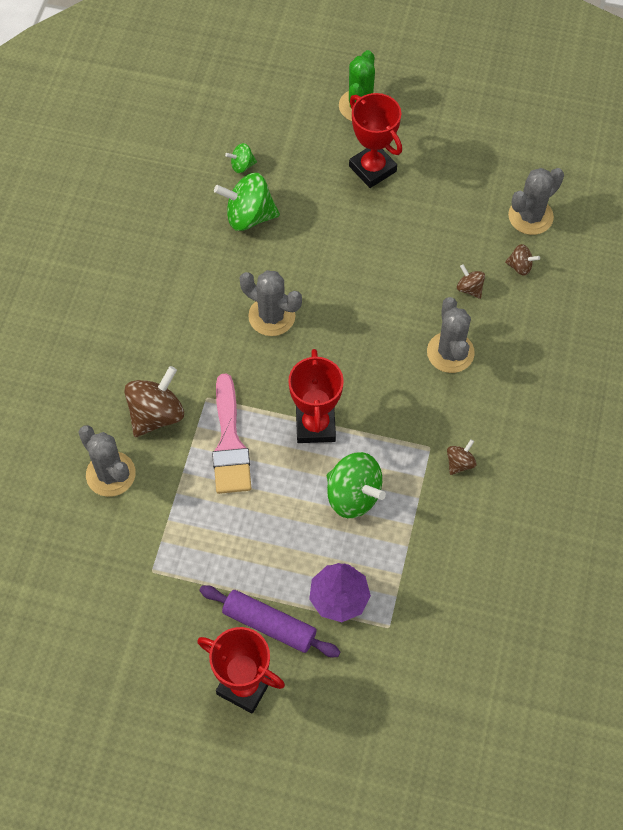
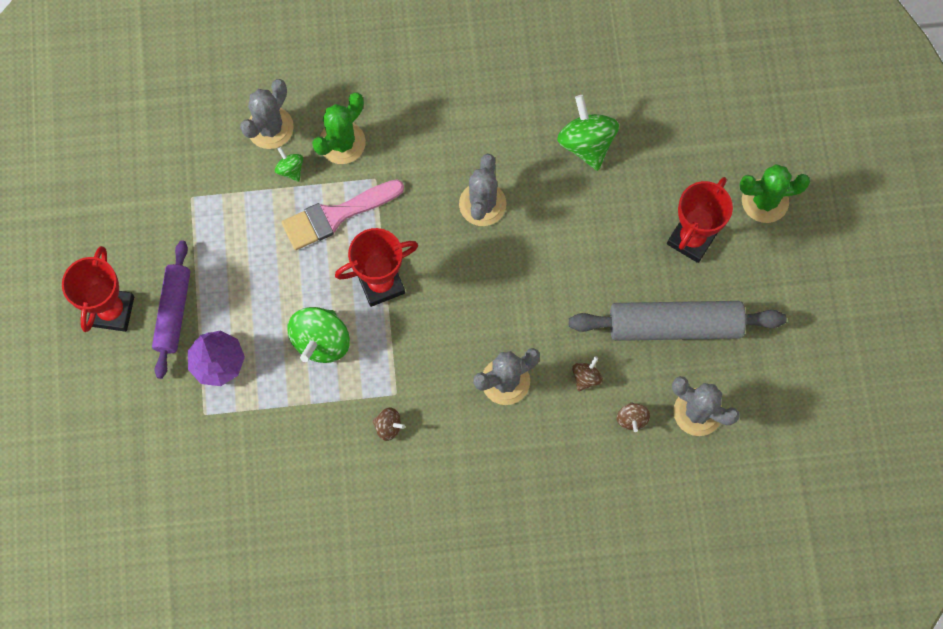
camera: 70 degrees right, 10 degrees up
(156, 414) = (342, 143): brown spinning top -> green cactus
(242, 165) = (643, 115): green spinning top -> green spinning top (290, 169)
(447, 207) = (674, 326): none -> grey rolling pin

